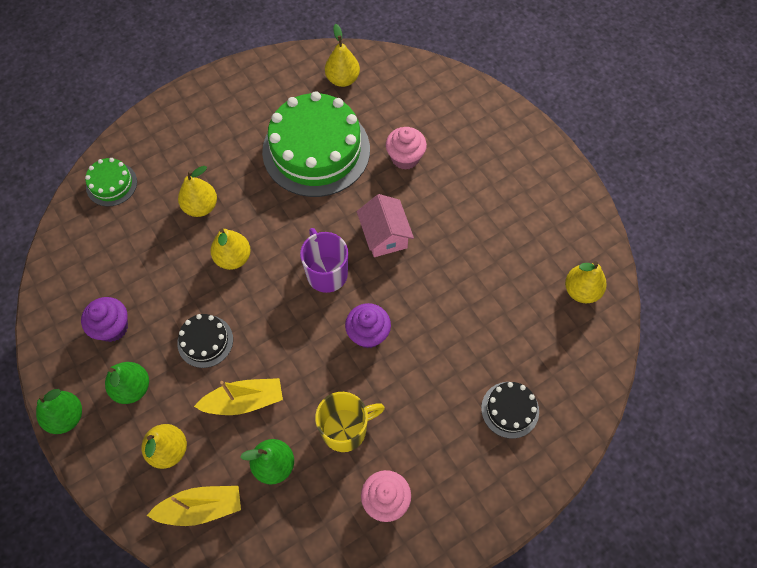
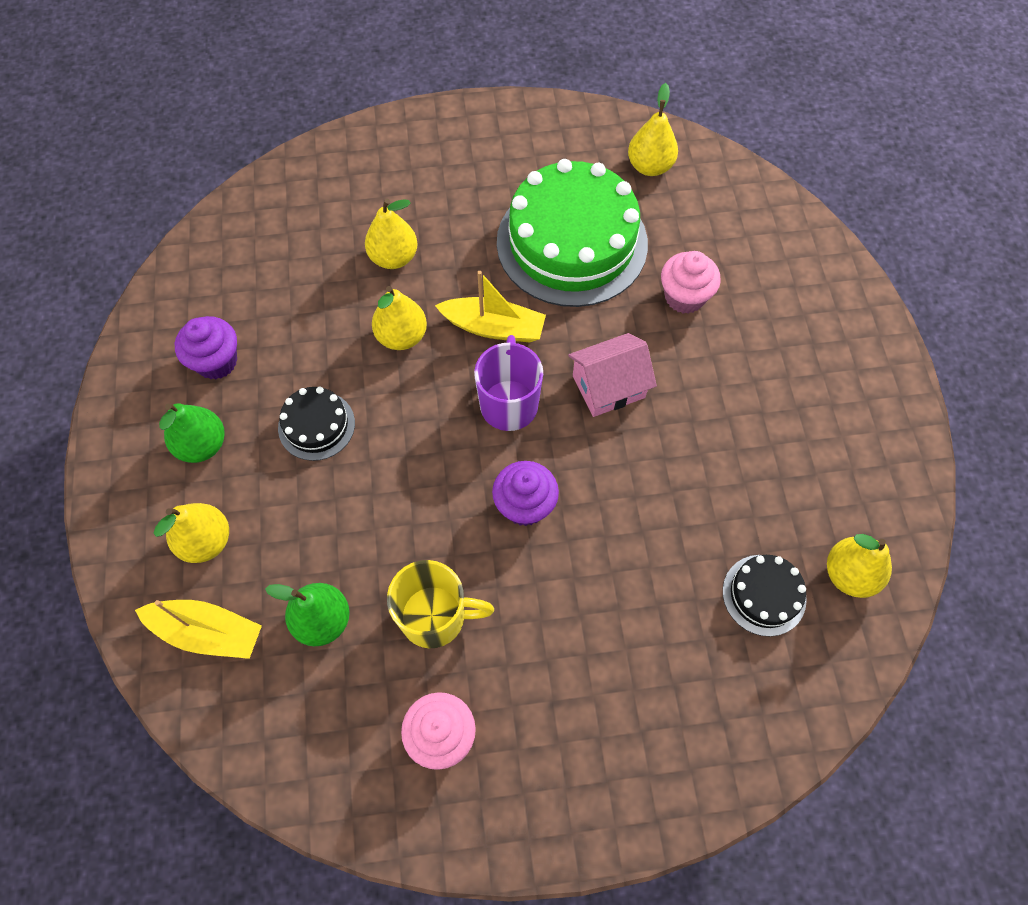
camera: 25 degrees right, 0 degrees up
(66, 417) = (110, 446): green pear -> none
(111, 184) = (302, 189): green cake -> none
(244, 401) = (326, 521): yellow boat -> yellow boat (493, 327)
(384, 235) = (608, 387): pink house -> pink house turned 60 degrees clockwise
(510, 409) = (668, 693): black cake -> black cake (764, 595)

